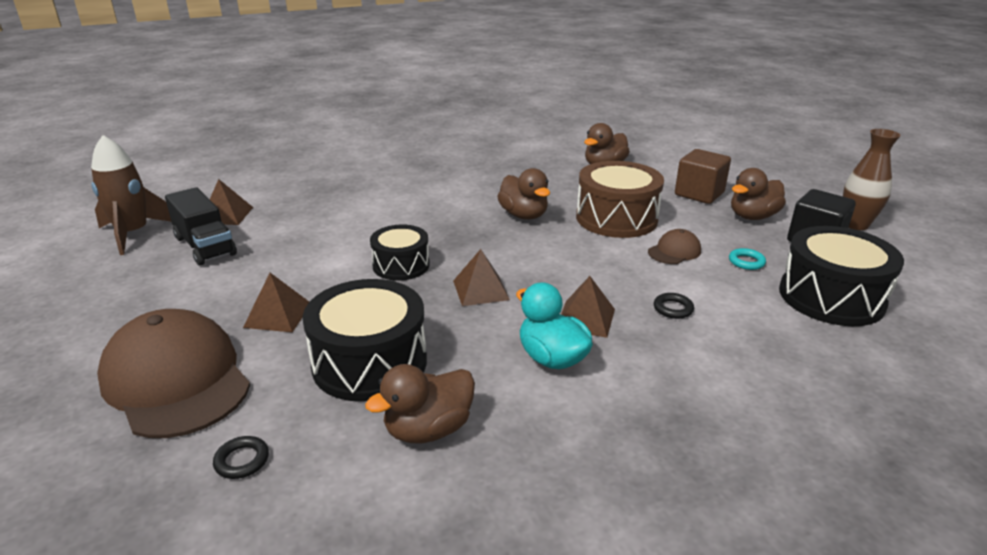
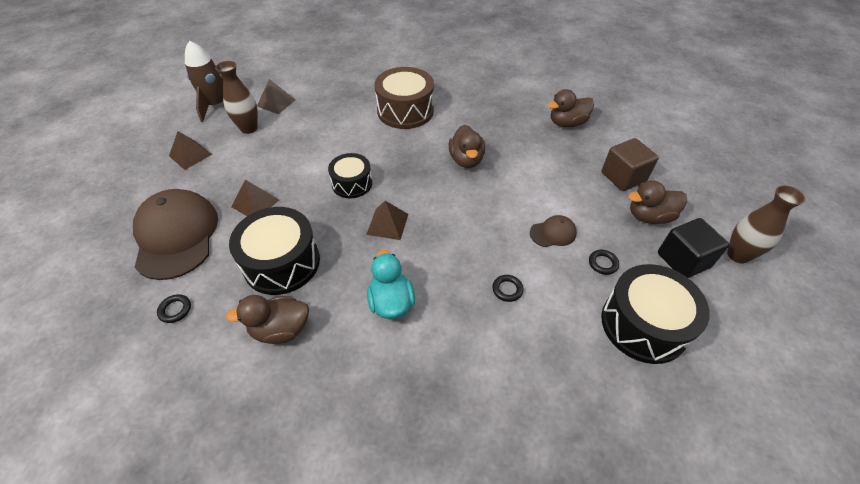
camera: 25 degrees right, 20 degrees up
(205, 246) = (249, 128): black truck -> brown vase
(585, 318) = (438, 275): brown pyramid -> brown pyramid (190, 155)
(616, 218) = (534, 184): brown drum -> brown drum (405, 111)
(746, 262) = (603, 263): turquoise ring -> black ring

